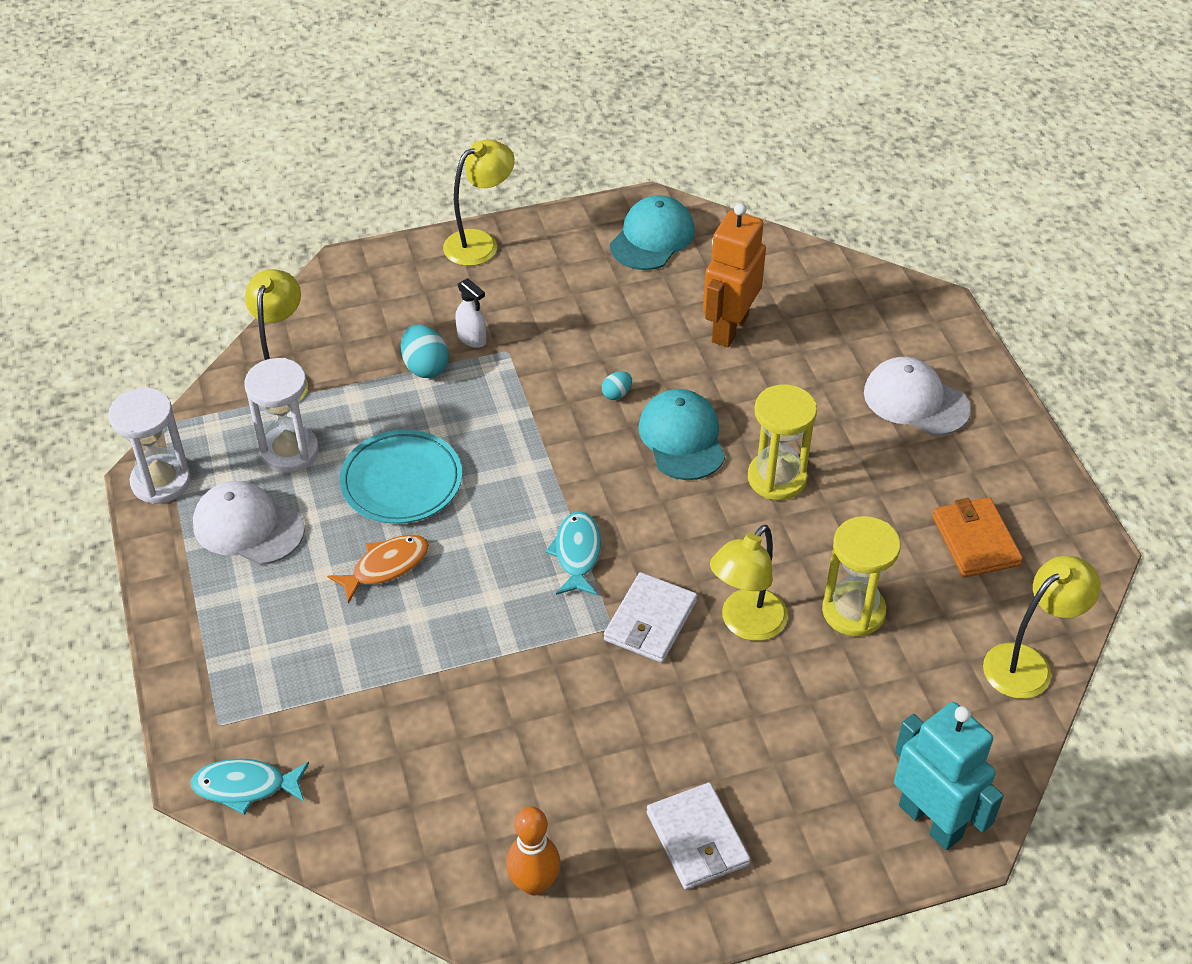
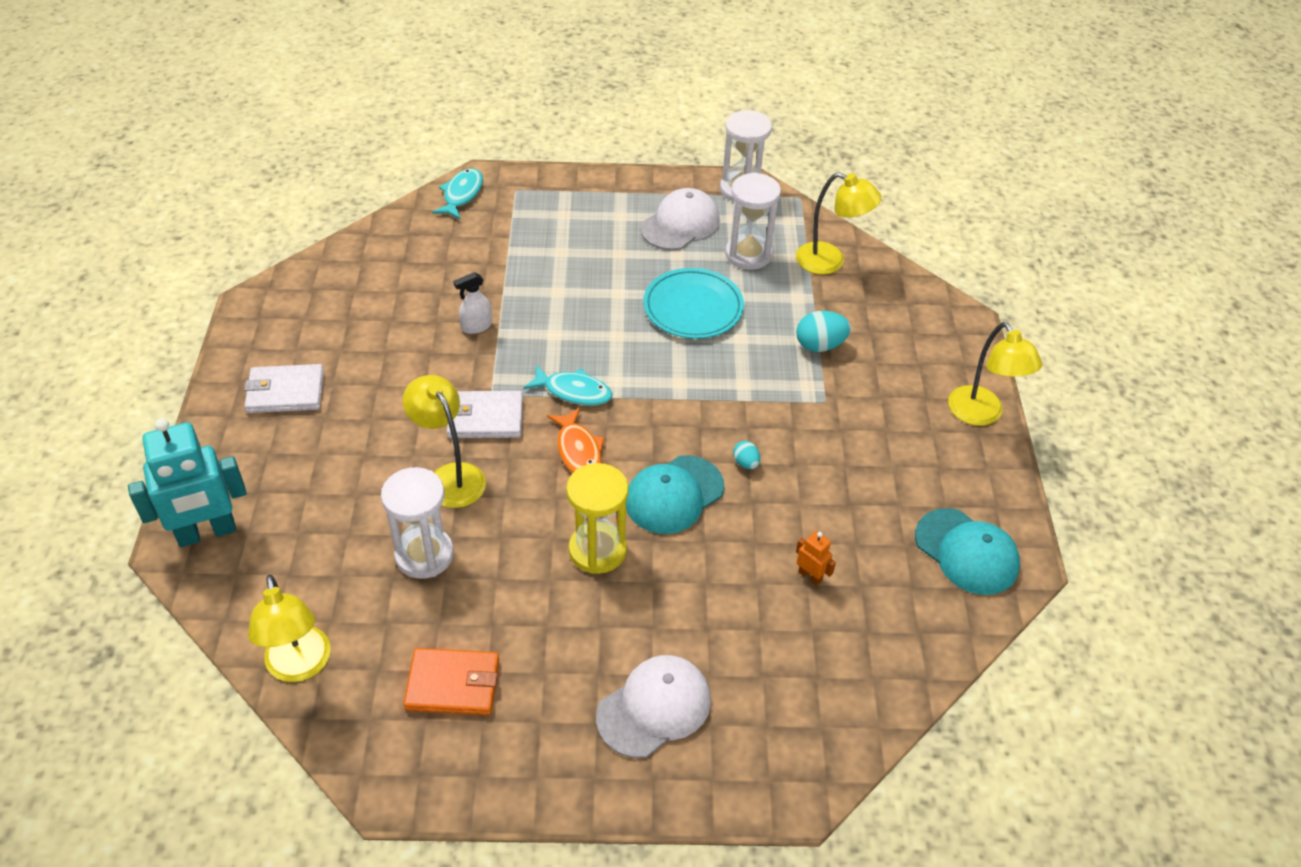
camera: 105 degrees right, 0 degrees up
(386, 567) = (610, 284): orange fish -> orange fish (578, 450)
(472, 338) = (847, 381): white spray bottle -> white spray bottle (476, 326)
(534, 883) = (309, 304): orange bowling pin -> none
(650, 621) = (485, 418): white wallet -> white wallet turned 45 degrees counterclockwise
(682, 438) = (674, 495): turquoise cap -> turquoise cap turned 135 degrees clockwise
(729, 328) = (810, 576): orange robot -> orange robot, size x0.43
(853, 611) = (424, 555): yellow hourglass -> white hourglass

